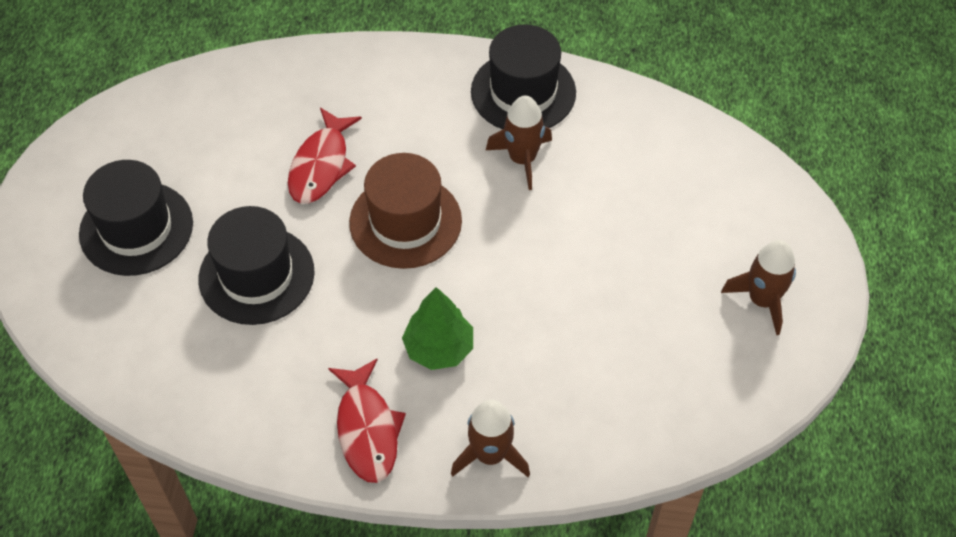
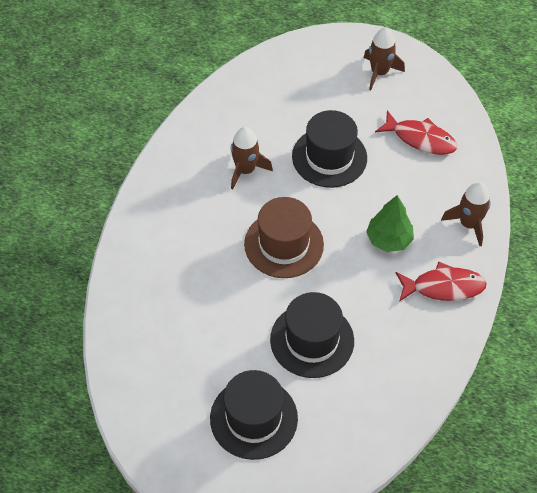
camera: 80 degrees left, 0 degrees up
(321, 165) = (222, 290): red fish -> red fish (420, 139)
(523, 92) = (186, 160): black hat -> black hat (329, 157)

